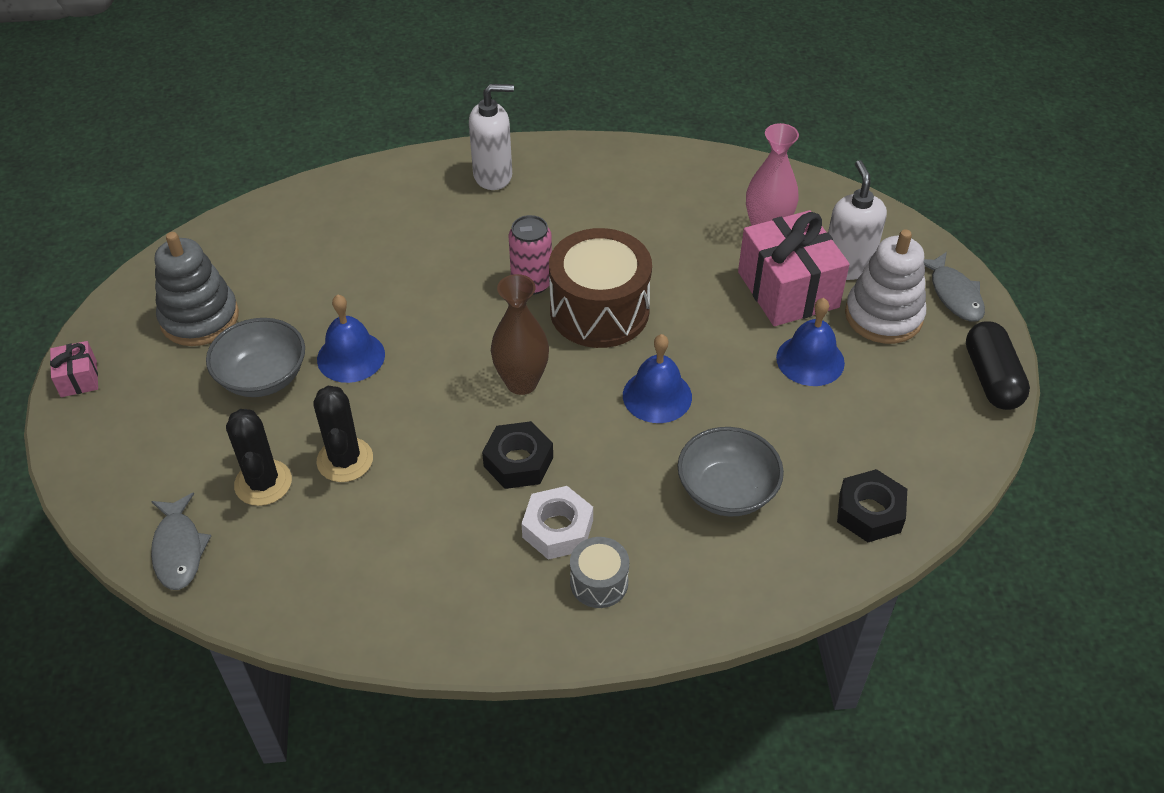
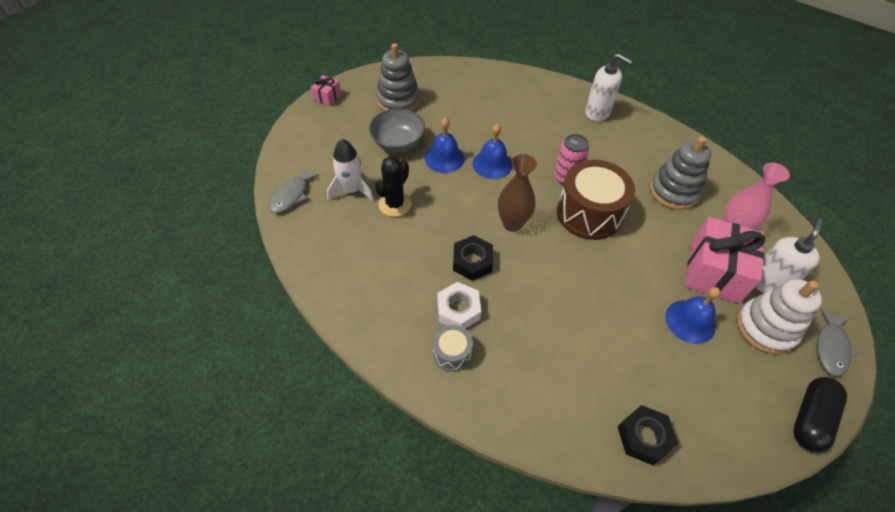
camera: 40 degrees right, 5 degrees up
(263, 483) = (351, 190): black cactus -> white rocket
(657, 396) = (578, 279): blue bell -> blue bell (492, 164)
(668, 222) = (674, 191): none -> grey stacking toy
(726, 491) = (567, 358): grey bowl -> none

